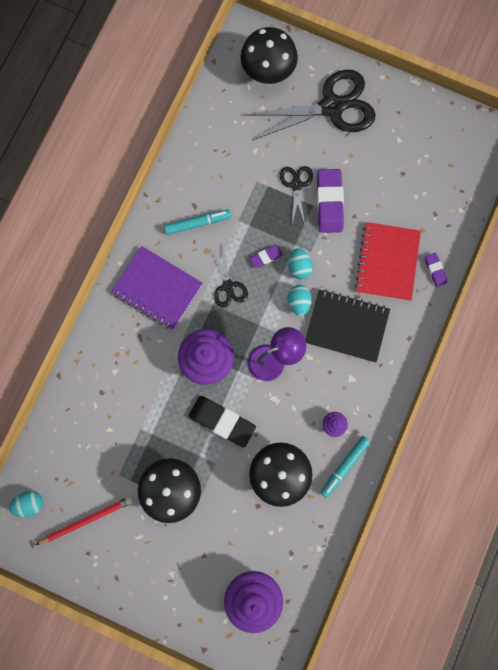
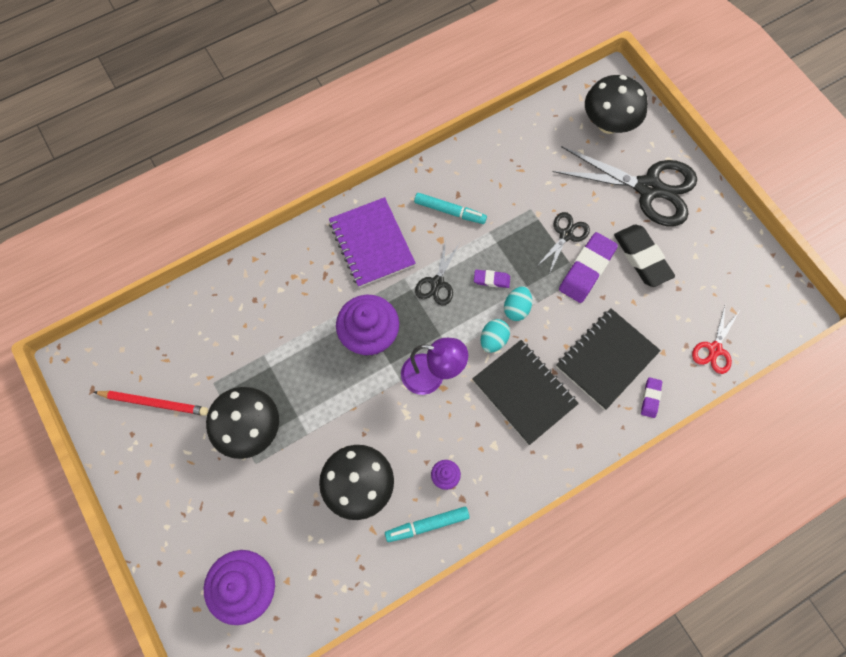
camera: 35 degrees right, 10 degrees down
(30, 503) = (119, 353): turquoise egg -> none
(222, 421) = (342, 400): black eraser -> black eraser (642, 258)
(387, 262) = (606, 359): red notebook -> black notebook
(456, 203) = (714, 349): none -> red scissors

